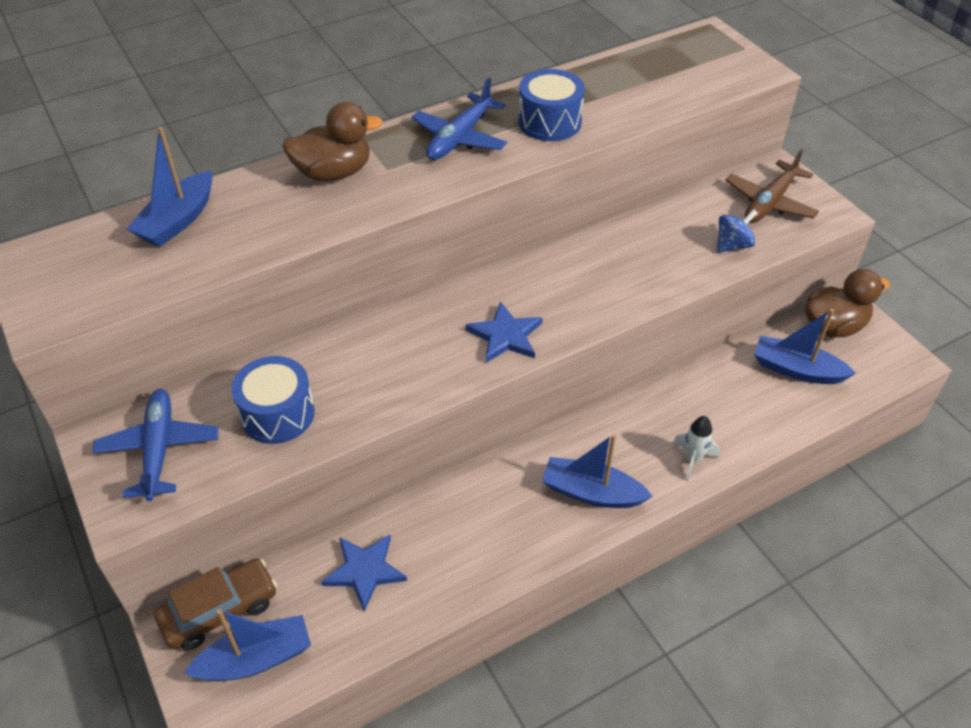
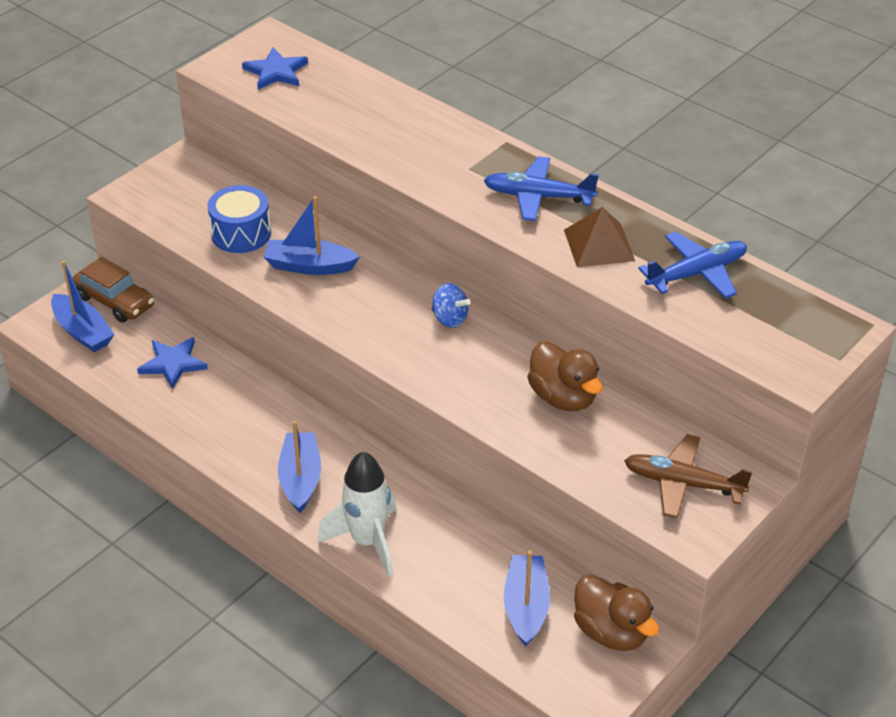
camera: 70 degrees right, 5 degrees down
(159, 449) = (185, 189): blue plane -> blue plane (696, 273)
(178, 220) = (345, 86): blue boat -> blue boat (309, 266)
(333, 173) = (446, 142): brown duck -> brown duck (563, 397)
(505, 336) = (382, 333): blue star -> blue star (276, 72)
(549, 122) = (599, 245): blue drum -> brown pyramid
(692, 459) = (367, 541): white rocket -> white rocket, size x1.87
(732, 245) = (592, 463): blue spinning top -> blue spinning top (450, 319)

